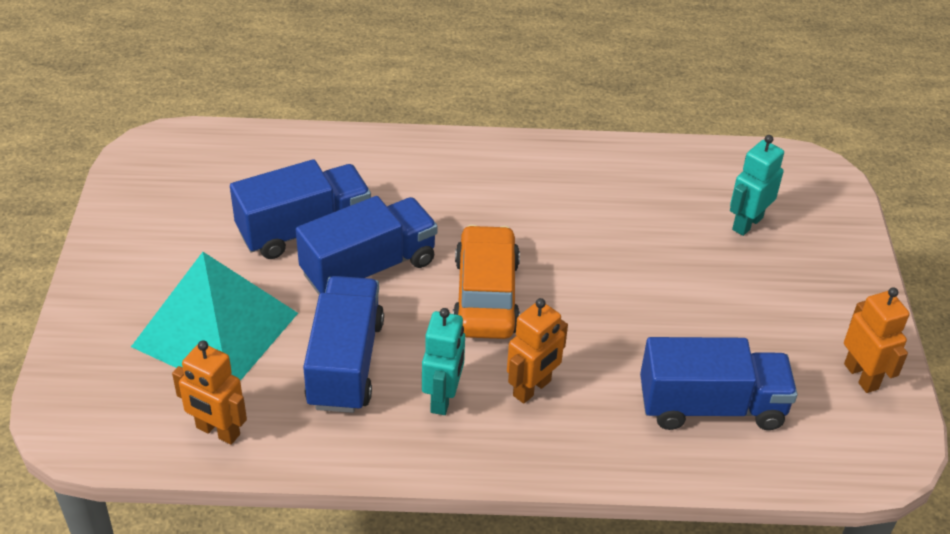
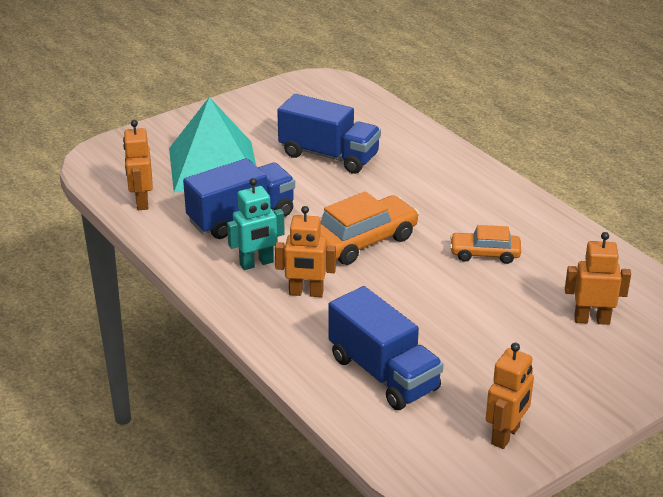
camera: 55 degrees right, 10 degrees down
(368, 268) = (328, 190): blue truck -> none
(590, 227) = (485, 254): none -> orange car
(747, 223) = (592, 319): turquoise robot -> orange robot

